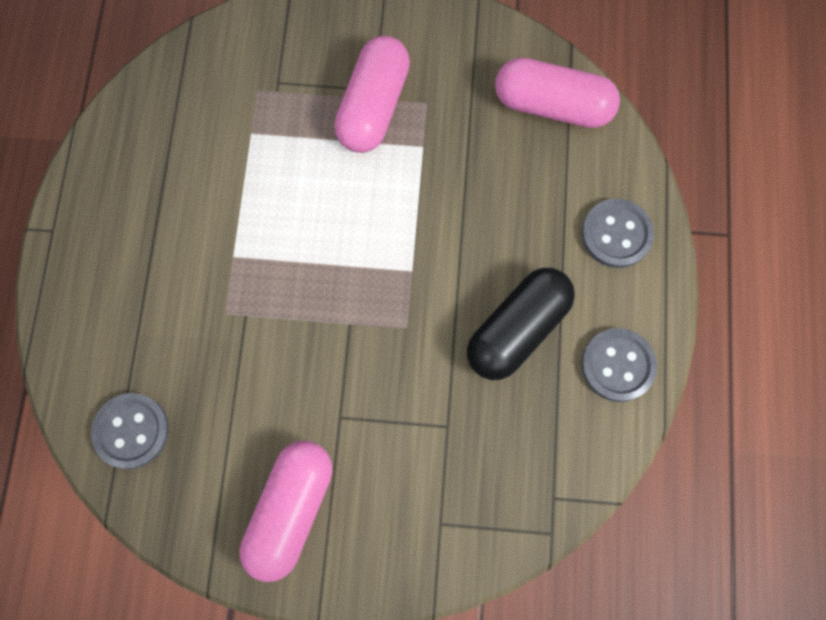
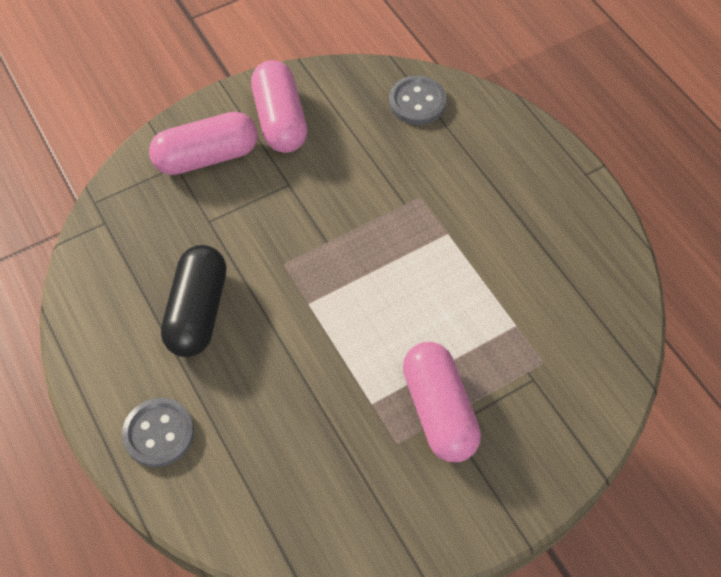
camera: 145 degrees right, 15 degrees down
(552, 105) = (284, 516): pink capsule -> pink capsule (207, 157)
(617, 365) = (103, 332): grey button -> none

